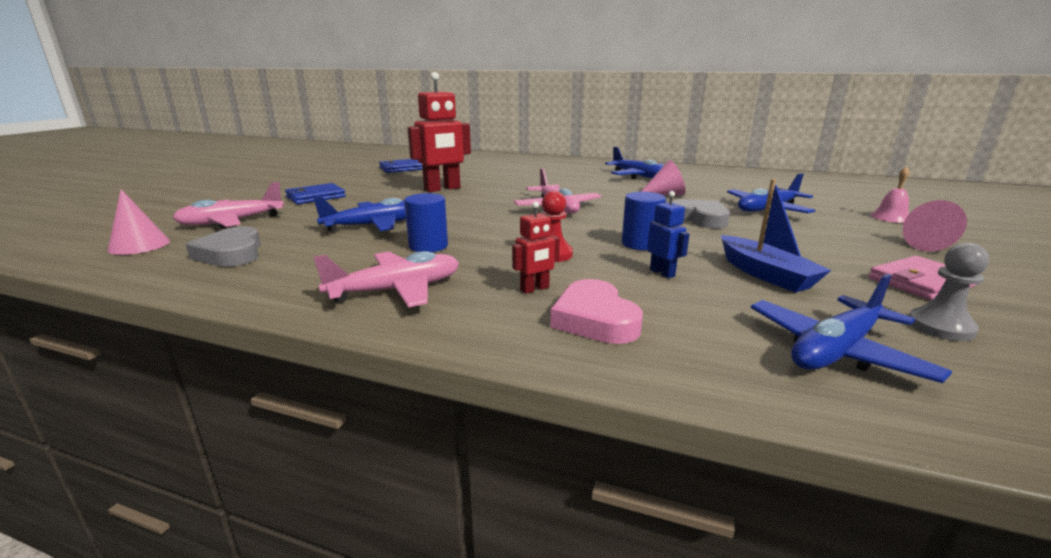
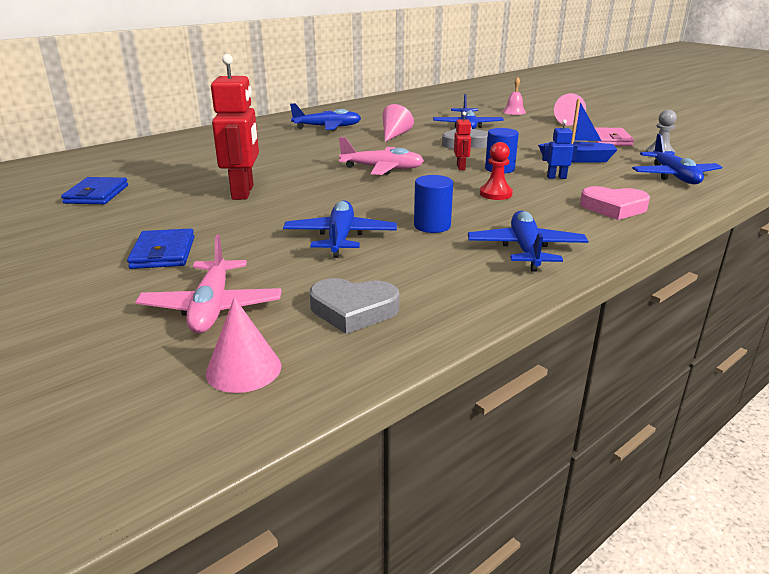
camera: 60 degrees left, 5 degrees up
(396, 290) = (526, 250): pink plane -> blue plane
(535, 289) = (557, 211): red robot -> red robot (461, 167)

